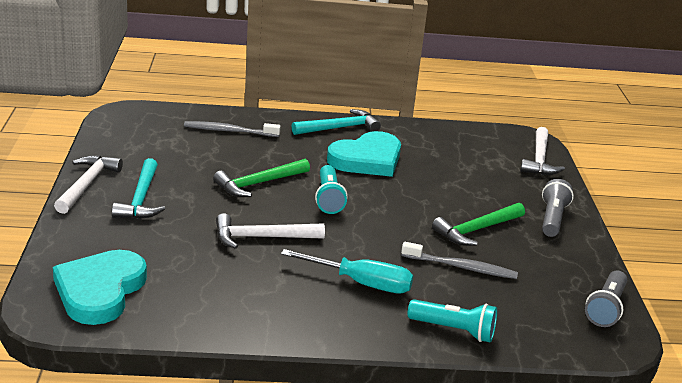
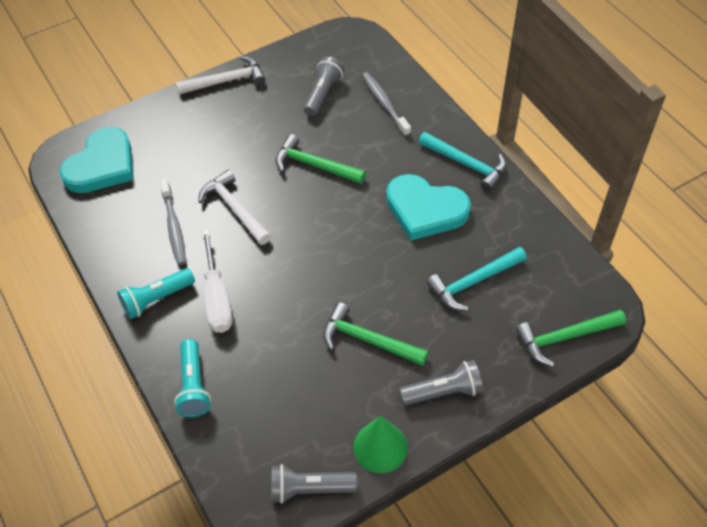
camera: 65 degrees right, 25 degrees up
(100, 290) = (102, 165): turquoise heart -> turquoise heart turned 135 degrees clockwise
(141, 199) = (231, 117): turquoise hammer -> turquoise hammer (473, 282)
(178, 149) = (323, 94): none -> grey flashlight
(328, 199) = (330, 218): turquoise flashlight -> turquoise flashlight (156, 299)
(361, 283) = (217, 298): turquoise screwdriver -> white screwdriver
(461, 267) = (294, 353): grey toothbrush -> grey toothbrush (174, 226)
(539, 159) = (564, 337): white hammer -> green hammer
(585, 263) = (380, 447): none -> green cone

